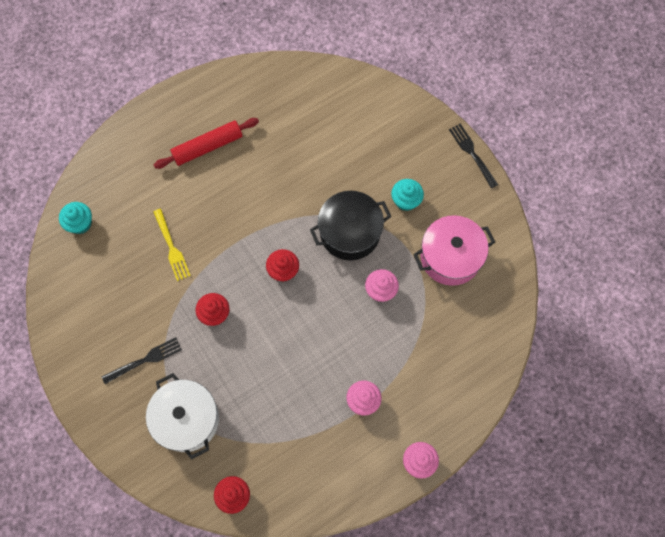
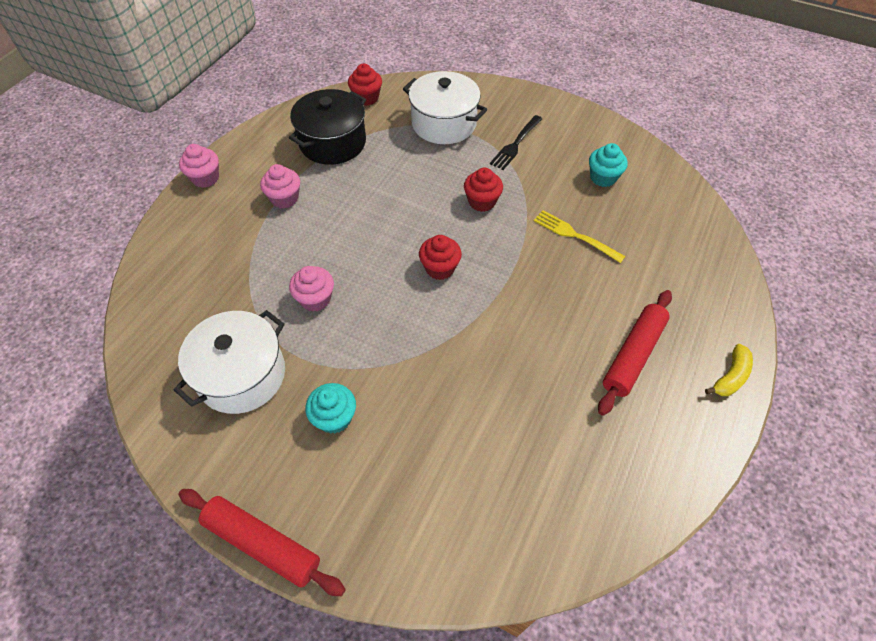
camera: 150 degrees right, 15 degrees down
(80, 223) = (684, 214): turquoise cupcake -> turquoise cupcake (603, 177)
(164, 107) = (730, 376): none -> yellow banana
(350, 232) = (387, 342): black pot -> black pot (332, 142)
(450, 257) = (242, 375): pink pot -> white pot
(472, 153) = (262, 543): black fork -> red rolling pin

